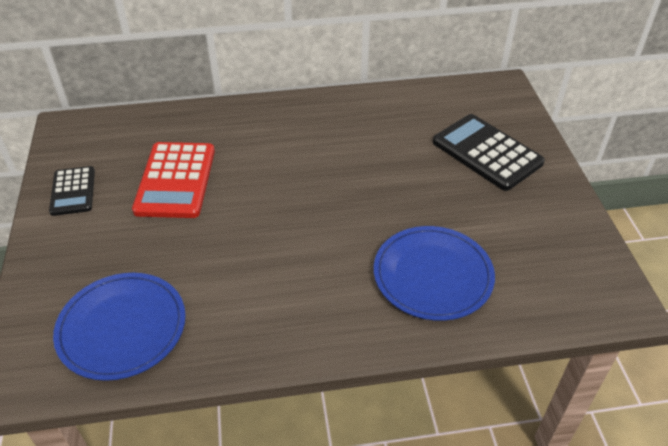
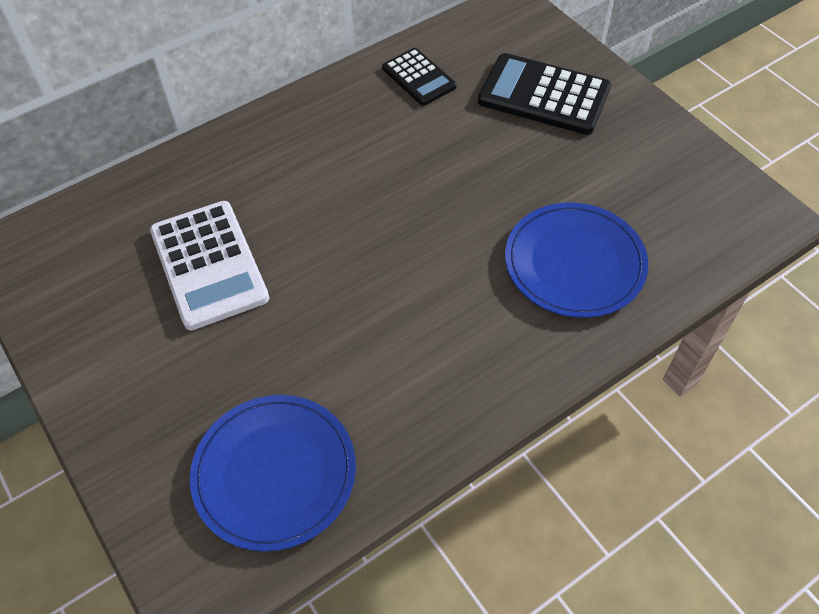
camera: 25 degrees left, 10 degrees up
(73, 191) = (84, 331): black calculator -> black calculator (418, 77)
(175, 180) = (208, 265): red calculator -> white calculator

